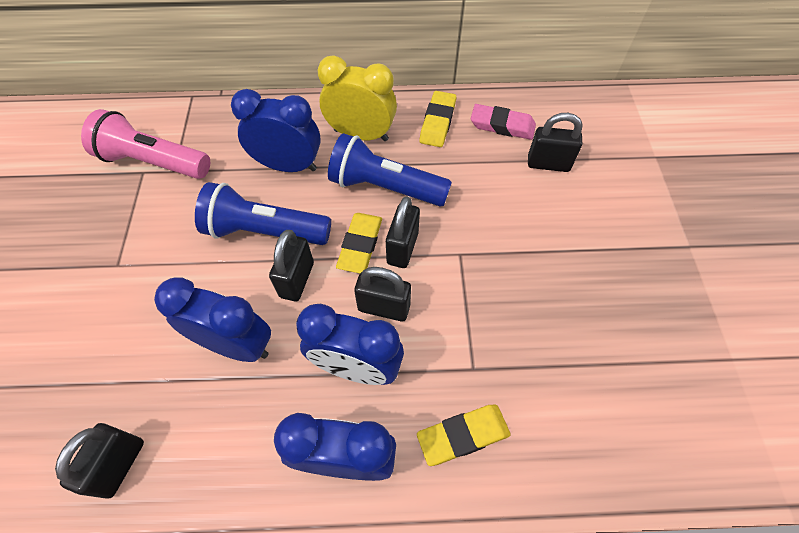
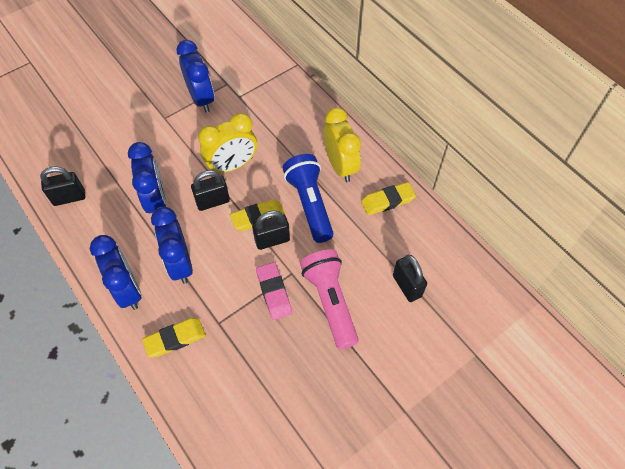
camera: 55 degrees right, 0 degrees up
(154, 162) = (237, 83): pink flashlight -> pink flashlight (330, 302)
(265, 231) = (232, 165): blue flashlight -> yellow clock
(288, 166) = (285, 145): blue clock -> blue clock (201, 99)
(384, 307) = (225, 254): black padlock -> none
(463, 435) = (175, 339): yellow eraser -> yellow eraser turned 60 degrees counterclockwise
(502, 125) = (418, 240): pink eraser -> pink eraser (274, 292)

